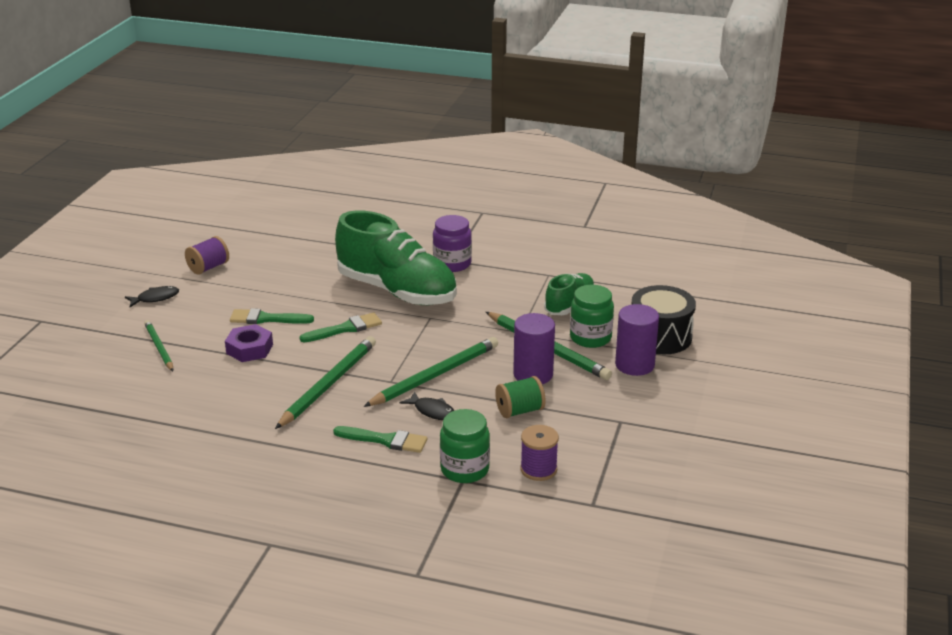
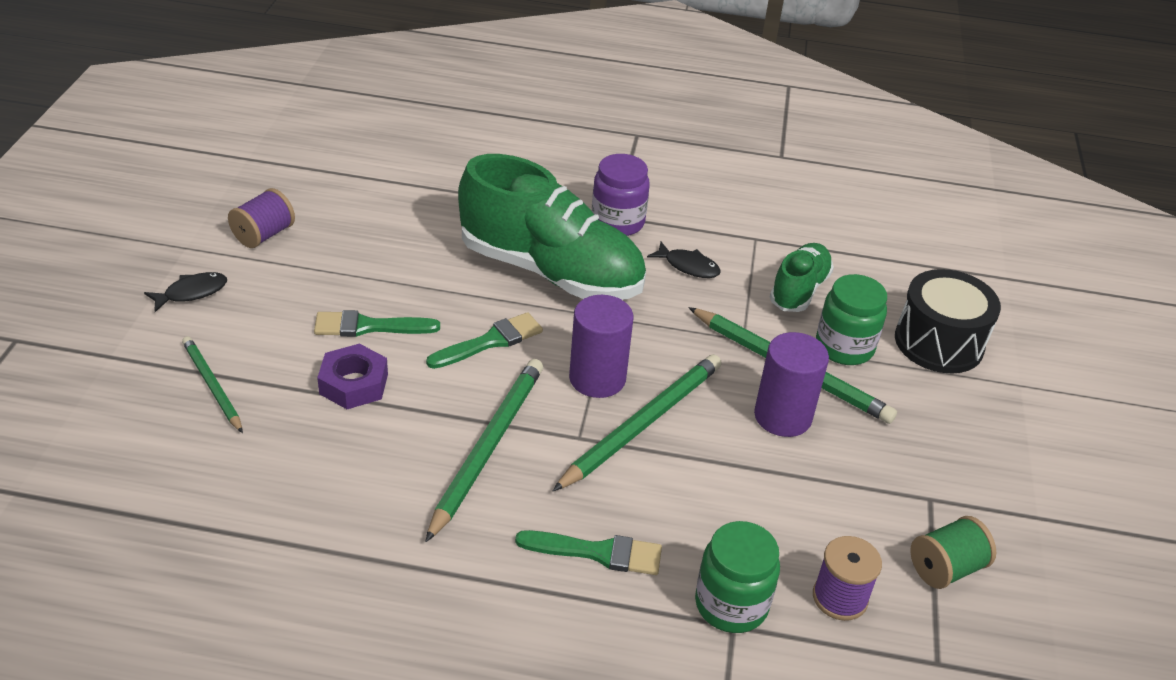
camera: 10 degrees left, 10 degrees up
(432, 411) = (654, 492): black fish -> black fish (688, 266)
(519, 411) = (782, 485): green spool -> green spool (945, 568)
(634, 365) = (919, 394): purple cylinder -> purple cylinder (597, 378)

